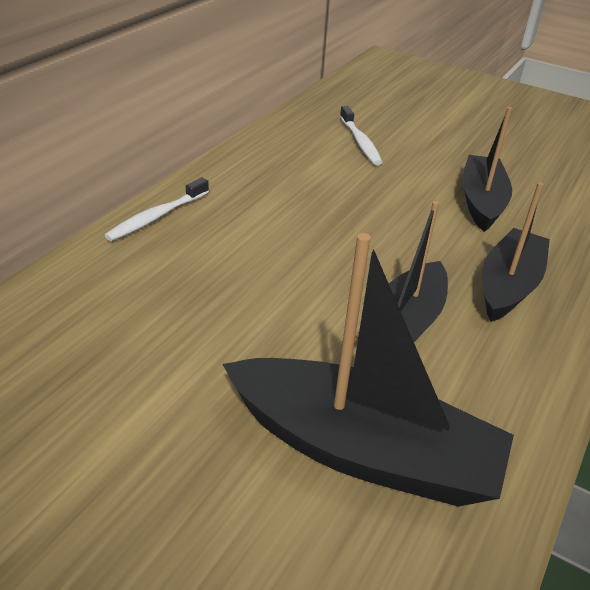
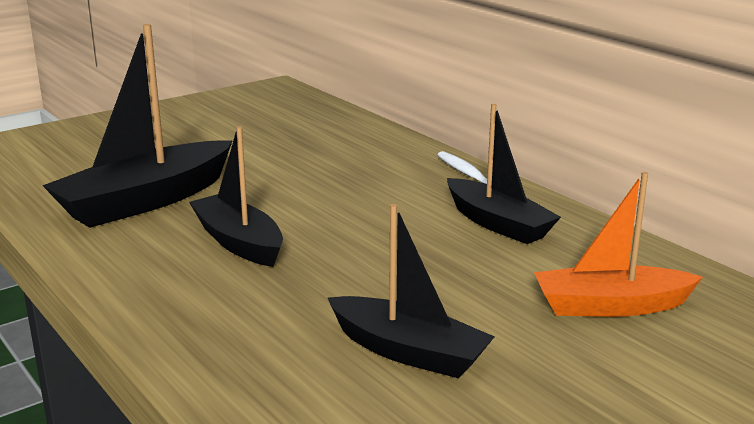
camera: 115 degrees right, 15 degrees down
(360, 142) = (610, 306): white toothbrush -> orange boat
(508, 285) = (239, 310): black boat -> black boat (498, 224)

